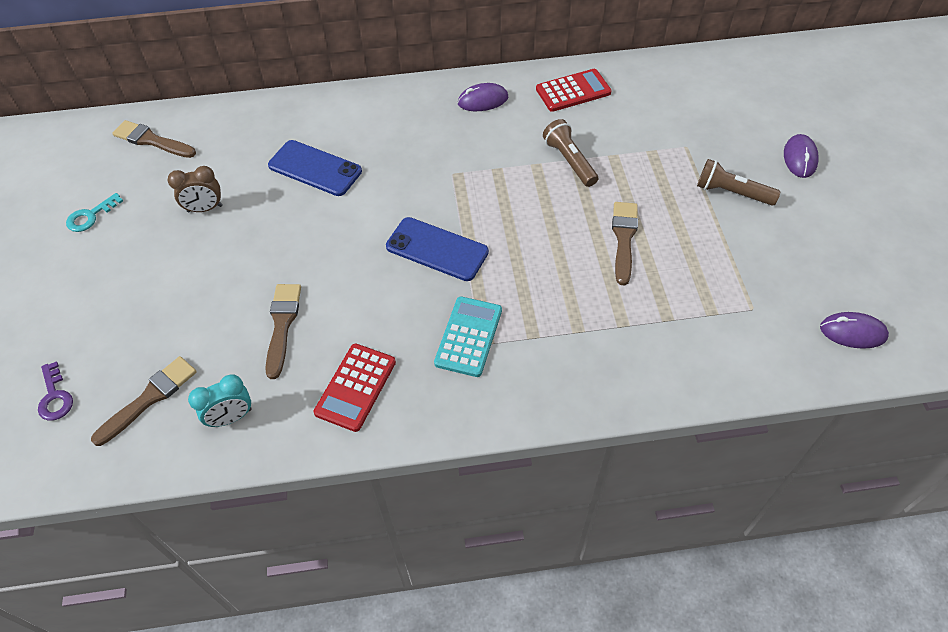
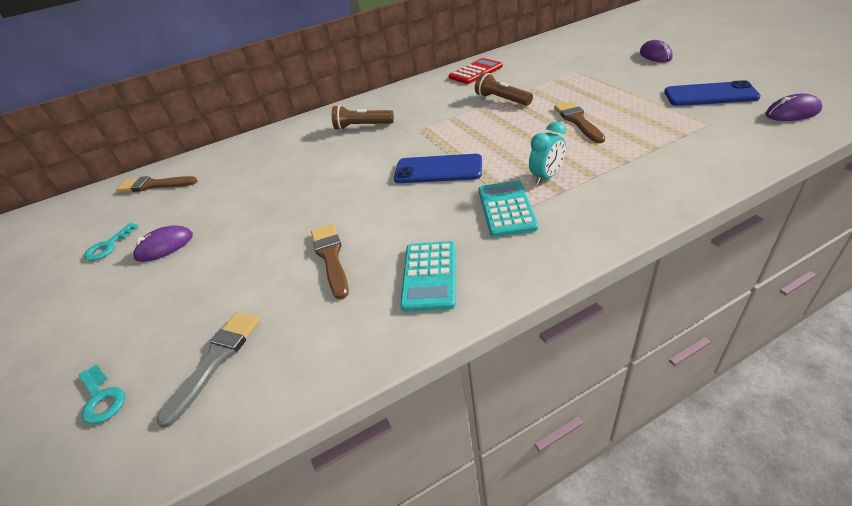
camera: 15 degrees left, 15 degrees down
(55, 397) = (101, 398): purple key -> turquoise key
(149, 398) = (216, 360): brown brush -> grey brush
(205, 208) = (219, 208): brown clock -> none
(231, 417) = (315, 344): turquoise clock -> turquoise clock (546, 177)
(315, 168) = (306, 159): blue phone -> blue phone (710, 95)
(355, 387) = (429, 276): red calculator -> turquoise calculator
(483, 100) = (415, 93): purple mouse -> purple mouse (164, 246)
(732, 193) = (629, 80): brown flashlight -> brown flashlight (362, 126)

